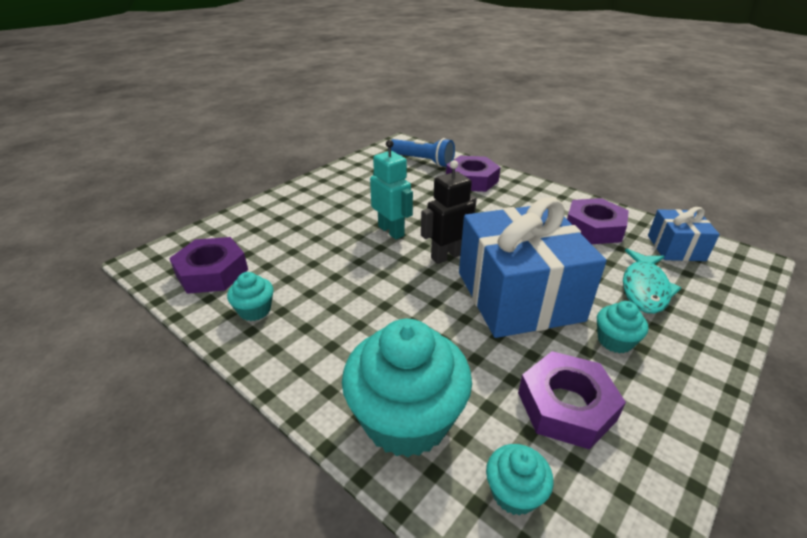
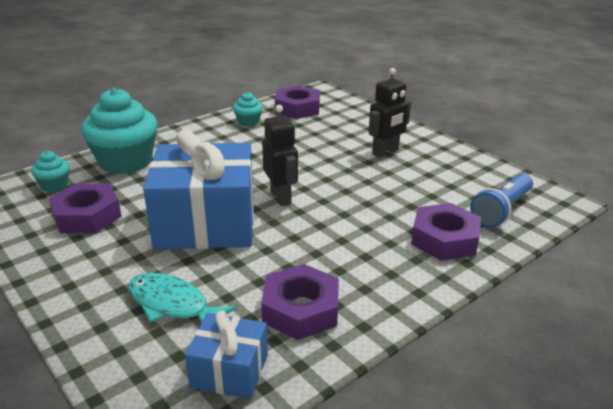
camera: 100 degrees right, 5 degrees down
(336, 206) = (385, 152): none -> black robot
(391, 231) = (332, 175): turquoise robot -> none
(615, 341) = (122, 257): turquoise cupcake -> none

